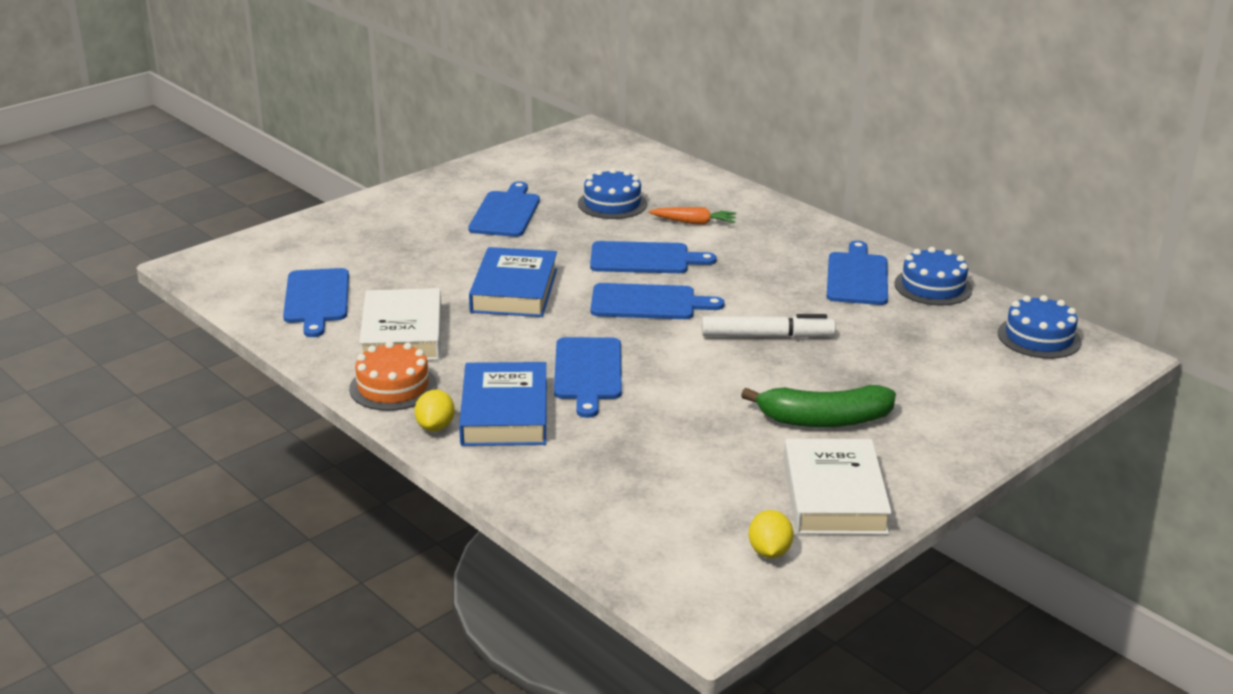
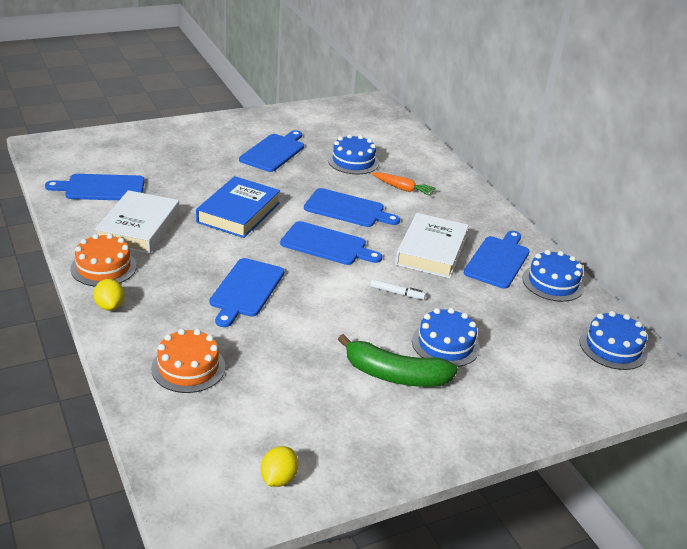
camera: 15 degrees right, 5 degrees up
(317, 299) = (101, 188): blue cutting board -> blue cutting board turned 75 degrees clockwise
(435, 427) = (110, 306): yellow lemon -> yellow lemon turned 45 degrees counterclockwise
(504, 413) = (165, 307): blue book -> none
(582, 468) = (188, 367): none -> orange cake
(767, 336) = (397, 293): white marker -> white marker, size x0.54
(834, 496) = (360, 443): white book -> white book (431, 251)
(858, 376) = (445, 344): none -> blue cake

